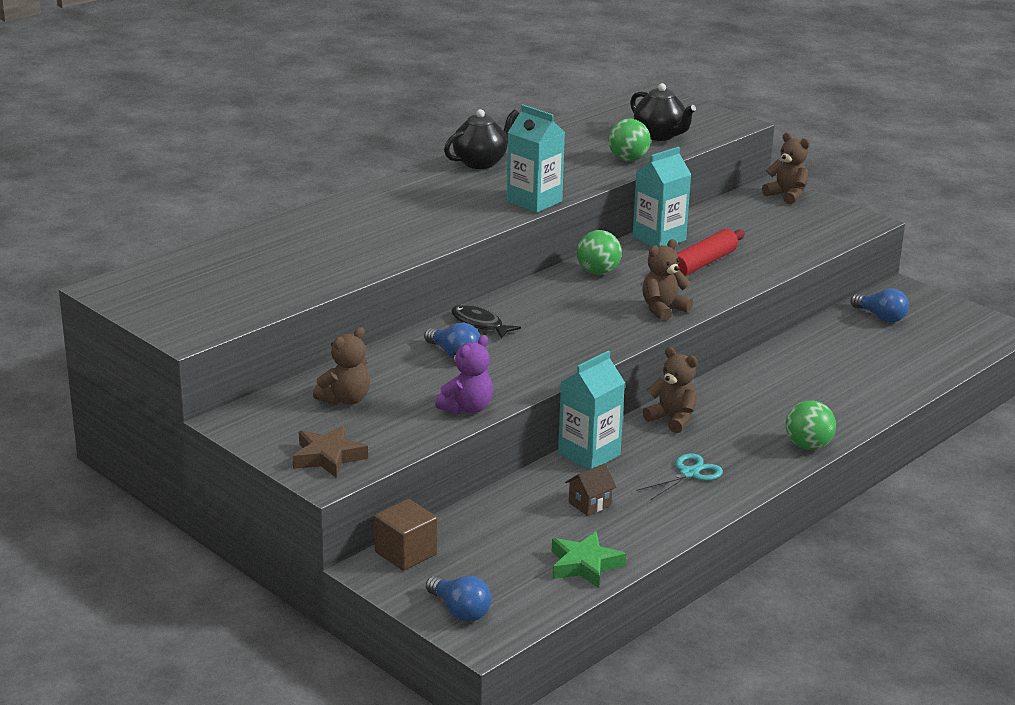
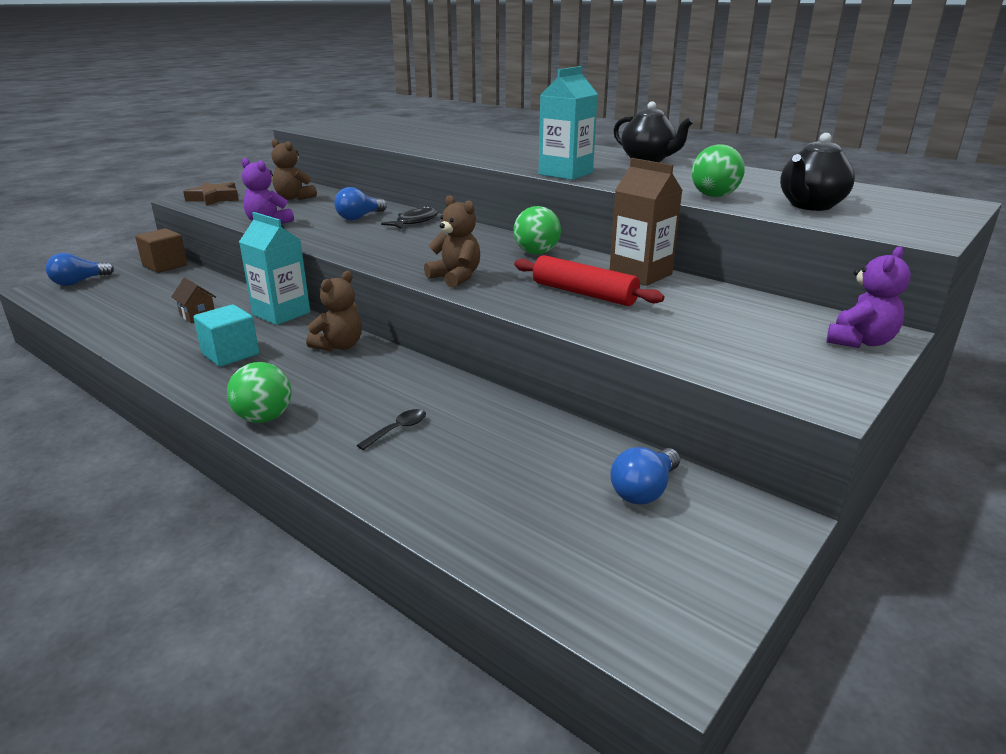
camera: 85 degrees right, 0 degrees up
(584, 565) = (105, 316): green star -> none
(659, 239) = (640, 274): turquoise carton -> brown carton
(689, 473) = (230, 354): turquoise scissors -> turquoise cube
(787, 195) = (860, 341): brown teddy bear -> purple teddy bear
(819, 392) = (398, 429): none -> black spoon

